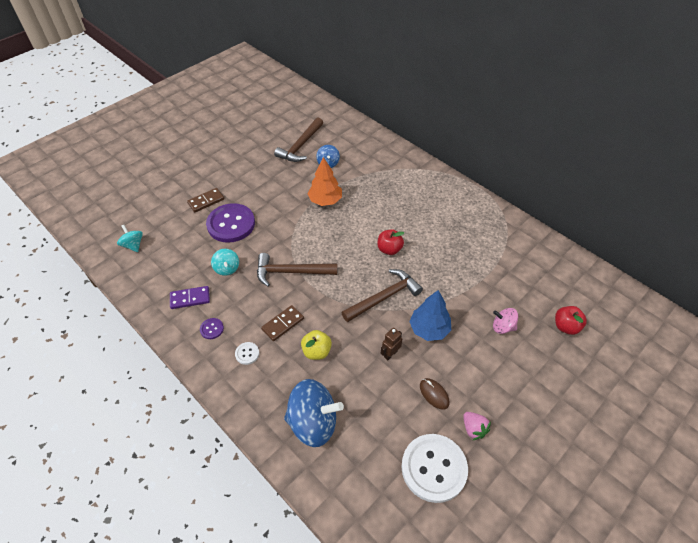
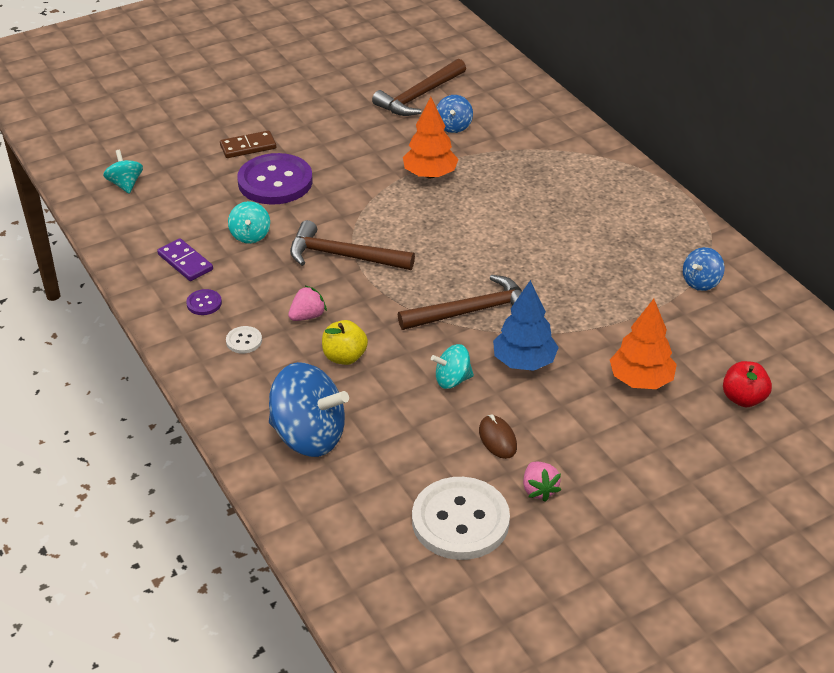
camera: 15 degrees right, 10 degrees down
(190, 298) = (185, 262): purple domino -> purple domino turned 45 degrees clockwise
(283, 324) = (307, 316): brown domino -> pink strawberry
(389, 249) = (504, 253): red apple -> none
(390, 354) = (452, 380): brown robot -> turquoise spinning top
(502, 327) = (641, 380): pink spinning top -> orange tree
(509, 246) = (701, 282): none -> blue spinning top

